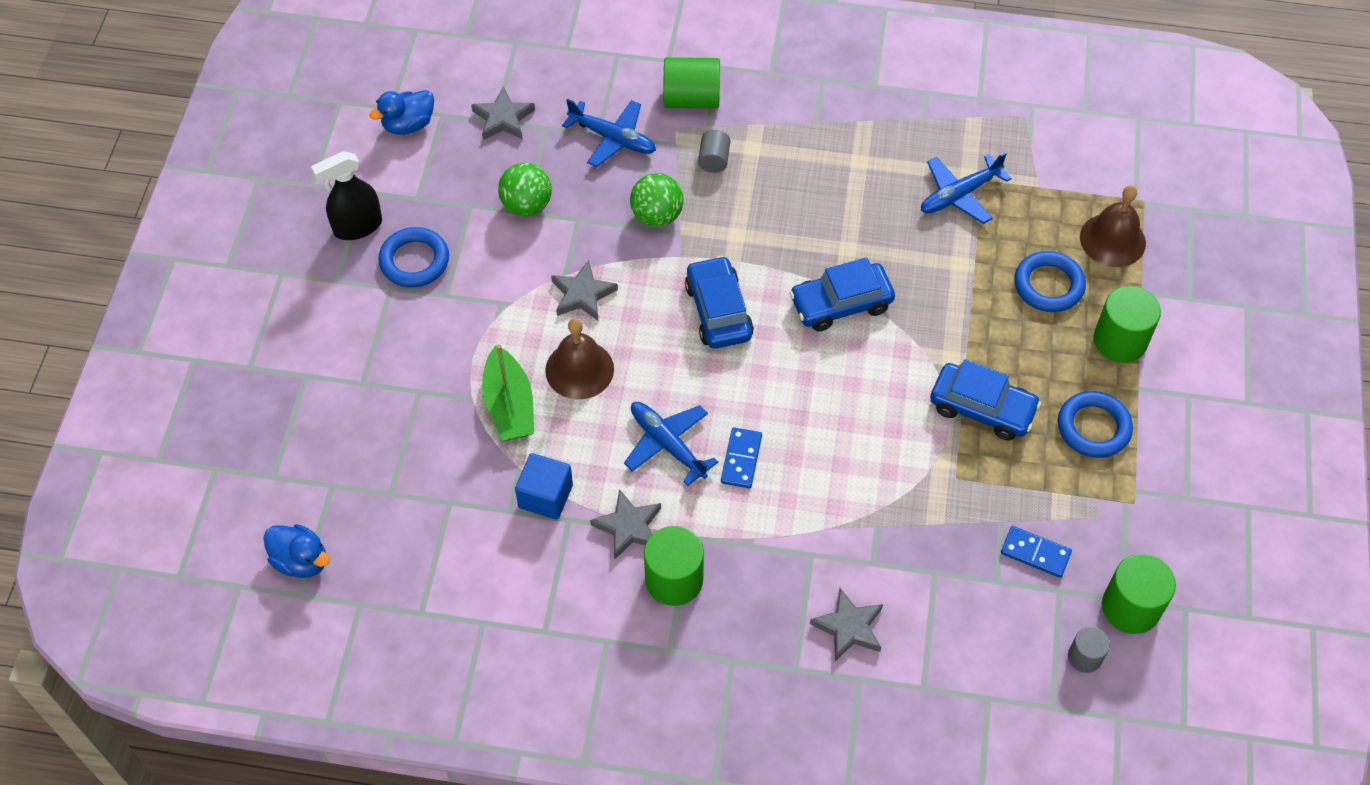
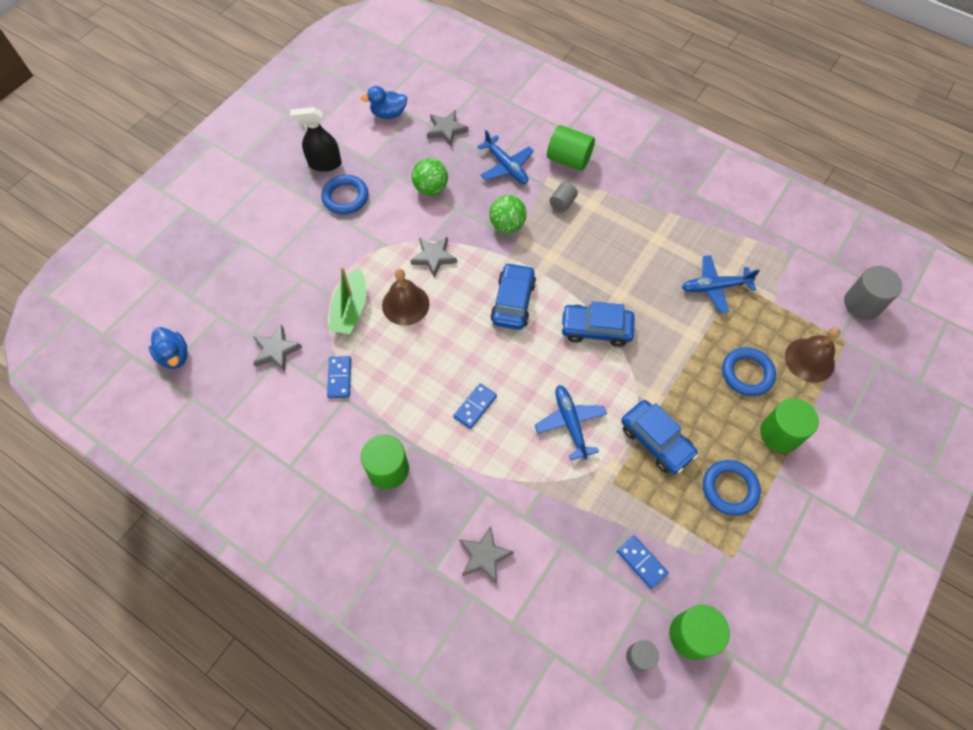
camera: 25 degrees right, 5 degrees up
(545, 496) = (339, 378): blue cube -> blue domino
(628, 527) = (379, 421): grey star -> grey star (276, 350)
(668, 444) = (433, 376): blue plane -> blue plane (570, 423)
(1141, 148) = (862, 304): none -> grey cylinder

